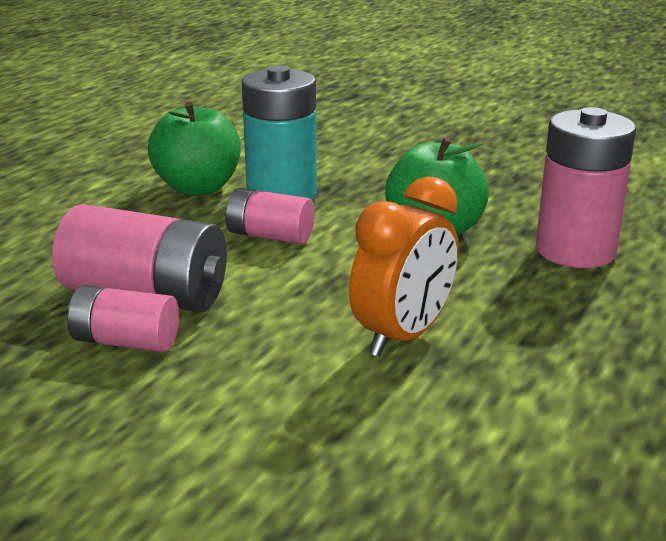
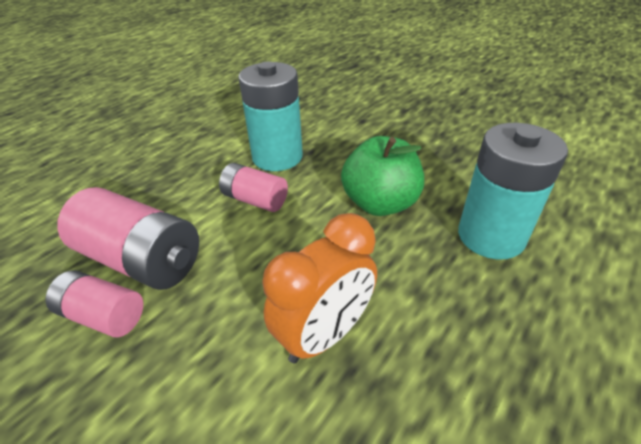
camera: 10 degrees right, 15 degrees up
(198, 188) = (222, 146): green apple -> none
(575, 251) = (491, 236): pink battery -> turquoise battery

